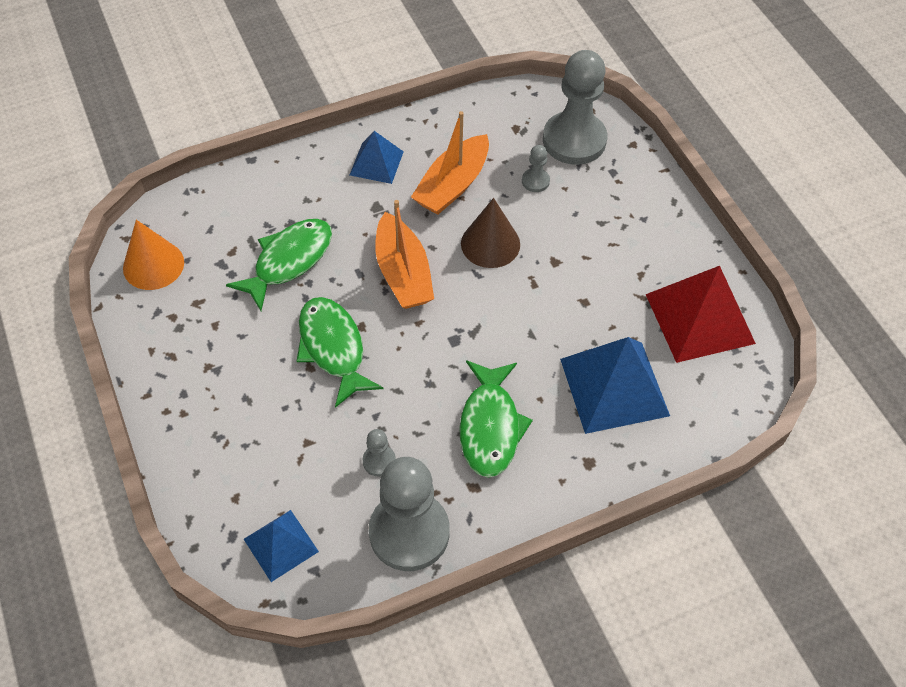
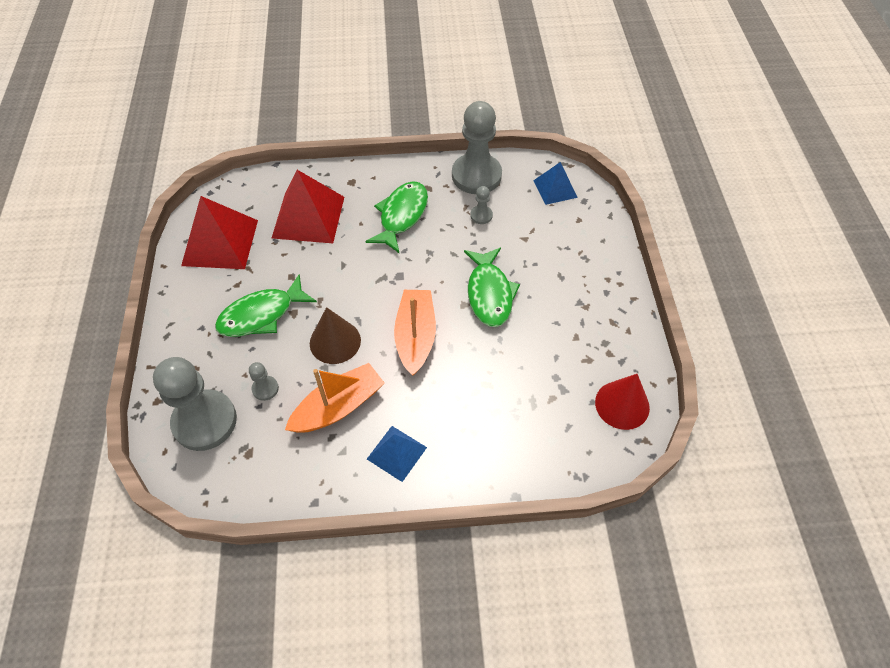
camera: 160 degrees left, 0 degrees up
(153, 265) = (622, 405): orange cone -> red cone
(289, 261) = (505, 374): green fish -> green fish (261, 315)
(614, 386) = (308, 217): blue pyramid -> red pyramid

